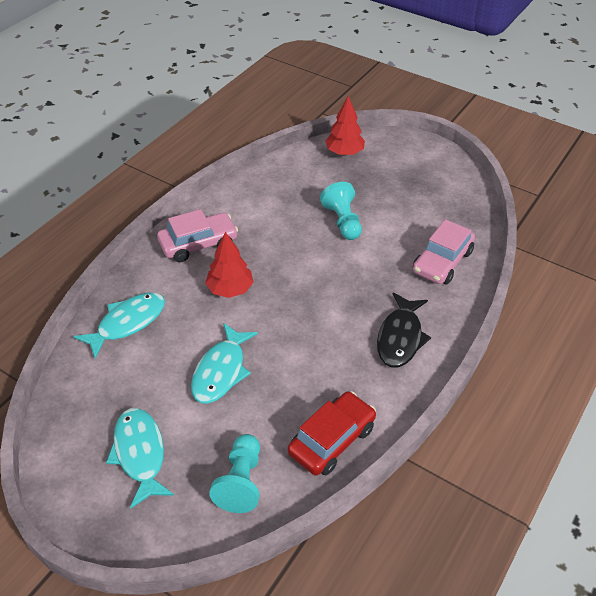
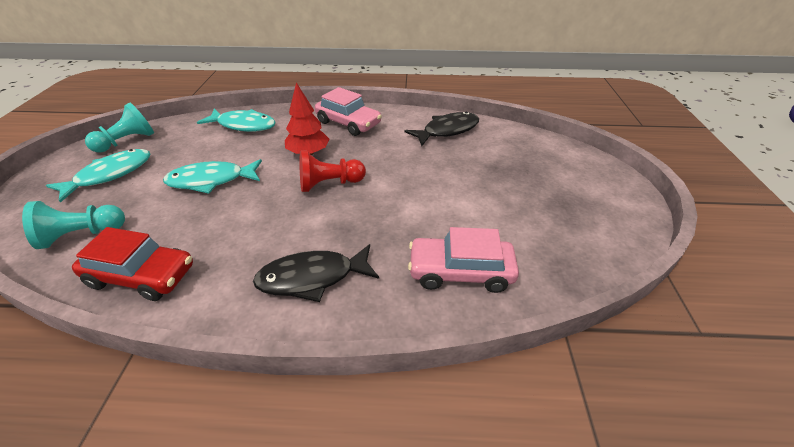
camera: 60 degrees right, 5 degrees down
(271, 188) = (447, 130): none -> black fish
(292, 291) = (329, 184): none -> red pawn
(342, 221) = (448, 180): turquoise pawn -> turquoise pawn (127, 141)
(344, 152) = (543, 149): red tree -> none

